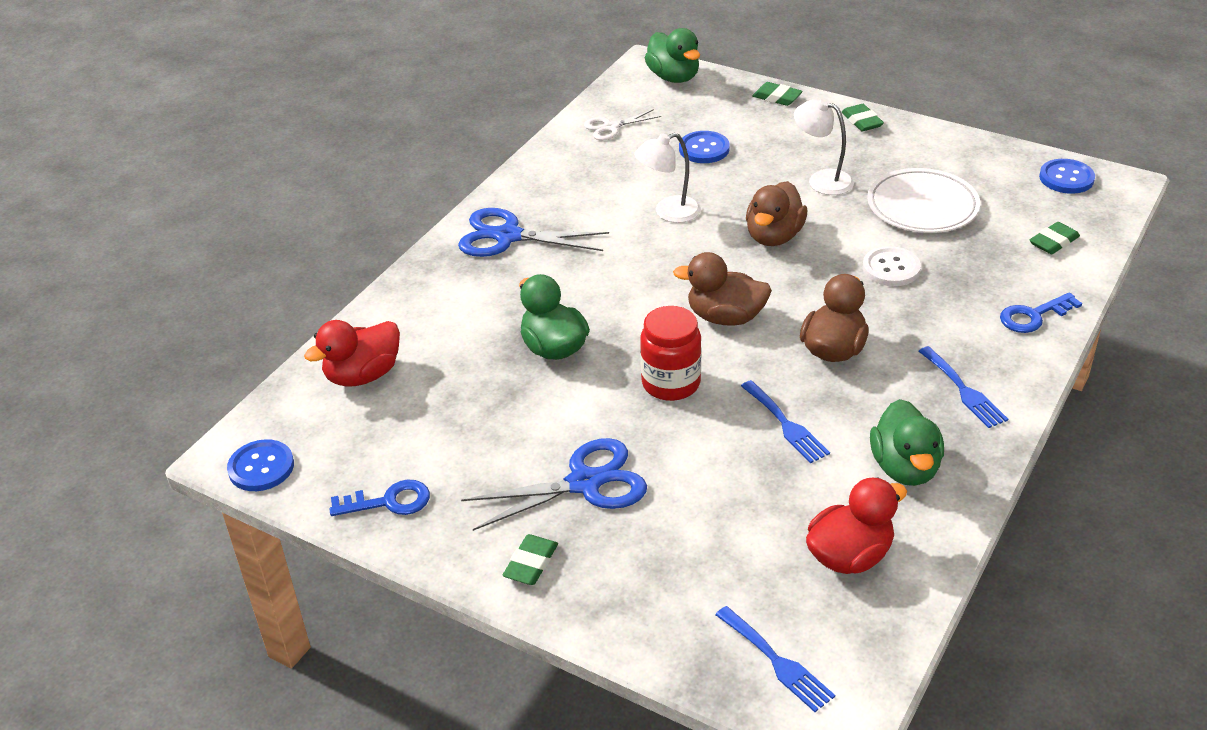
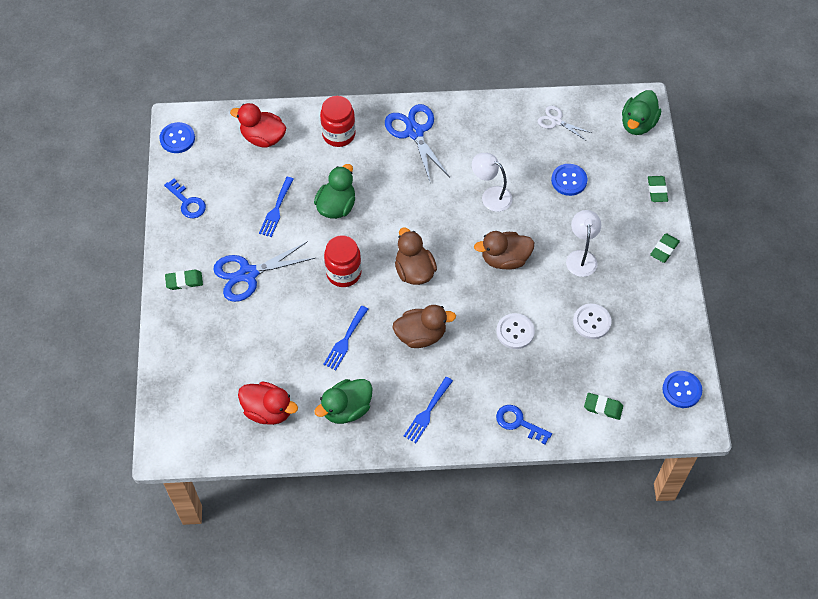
camera: 55 degrees right, 20 degrees up
(439, 302) = (338, 134): none -> red jar
(584, 483) = (248, 274): blue scissors -> blue scissors turned 120 degrees clockwise
(777, 662) = (184, 410): blue fork -> blue fork (276, 210)
(922, 206) = (591, 322): white plate -> white button

